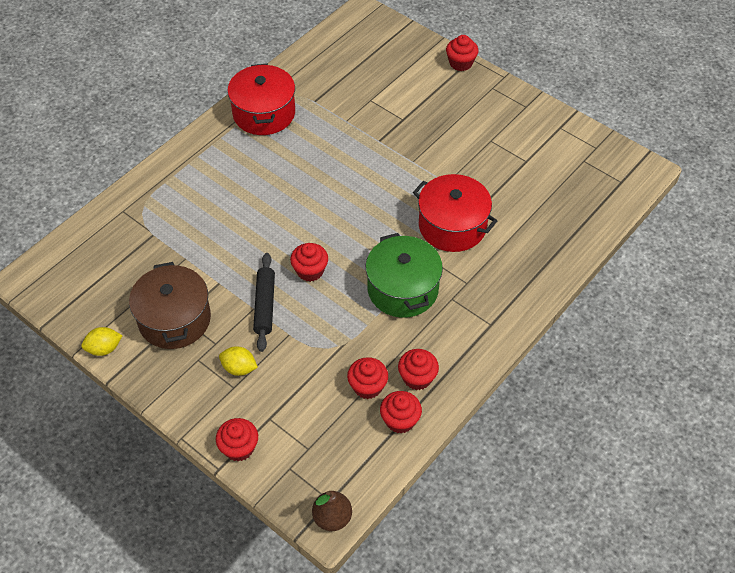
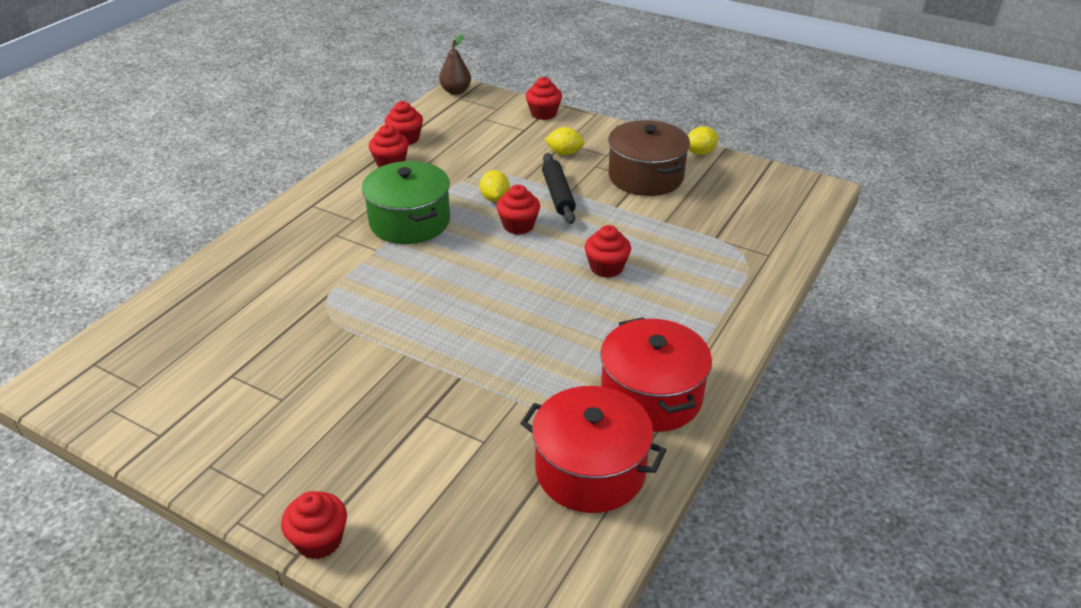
camera: 170 degrees right, 15 degrees down
(323, 309) = (495, 198): none -> yellow lemon
(367, 386) = (438, 154): red cupcake -> red cupcake (606, 267)
(452, 226) = (350, 284): red pot -> red pot (590, 470)

